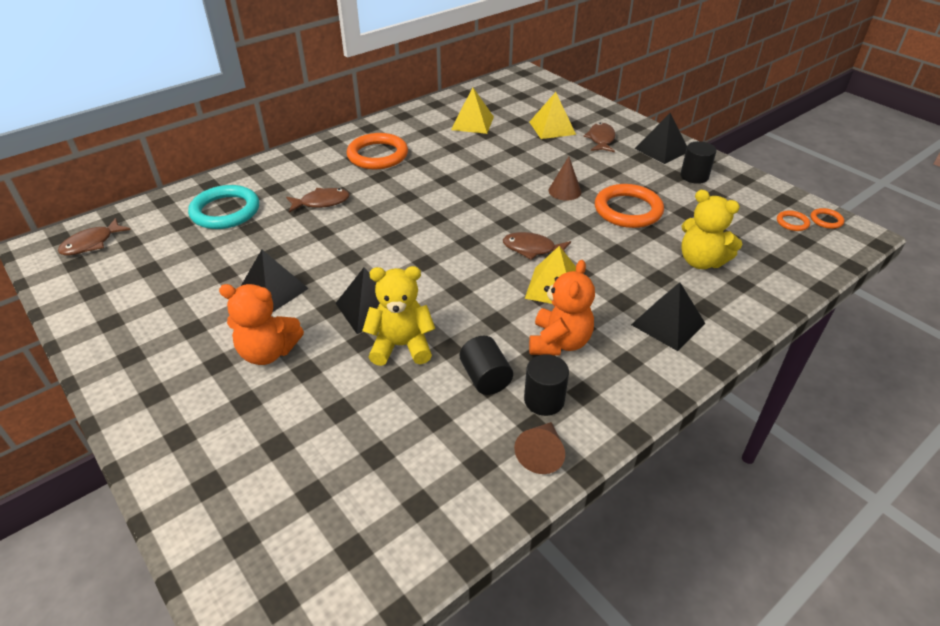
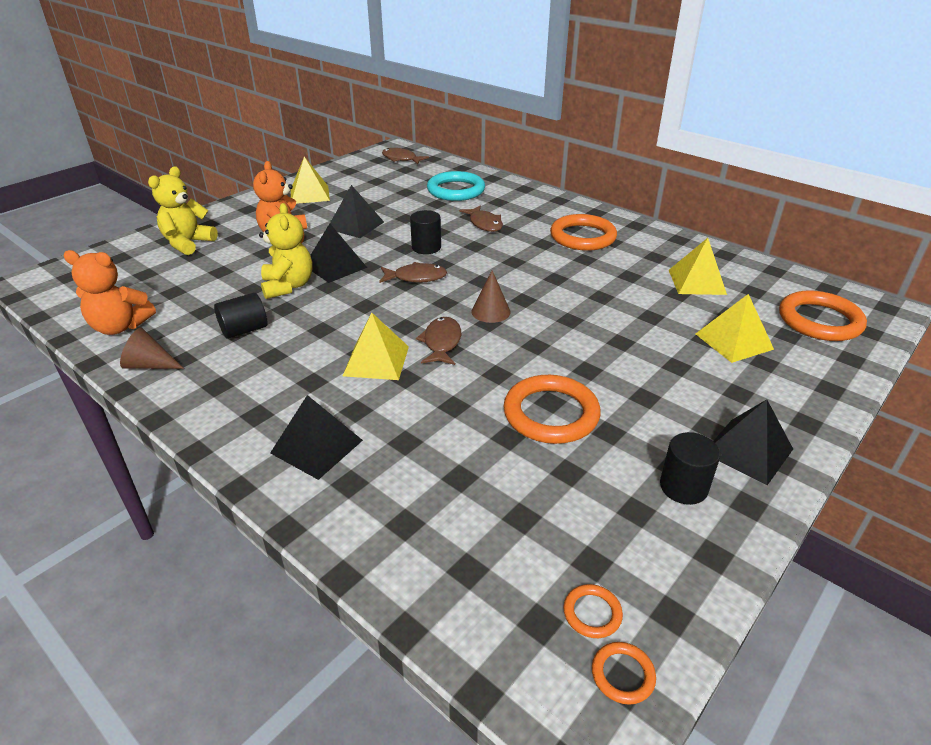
camera: 80 degrees right, 5 degrees down
(149, 330) = (309, 194): none -> yellow pyramid
(534, 95) = (819, 320): none -> orange ring
(544, 400) = (211, 363): black cylinder -> black cylinder (426, 247)
(559, 342) = (288, 368): orange teddy bear -> orange teddy bear (120, 327)
(564, 191) = (572, 359): brown cone -> brown cone (490, 311)
(601, 139) = (734, 386): brown fish -> brown fish (416, 277)
(701, 261) = (448, 483): yellow teddy bear -> yellow teddy bear (188, 243)

